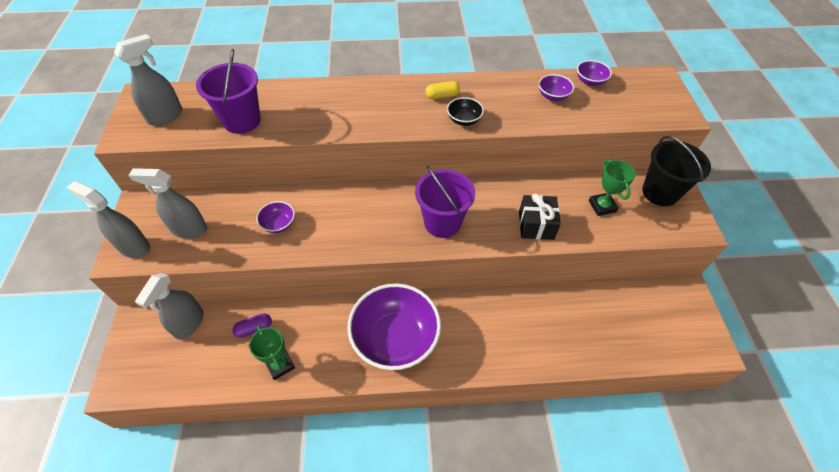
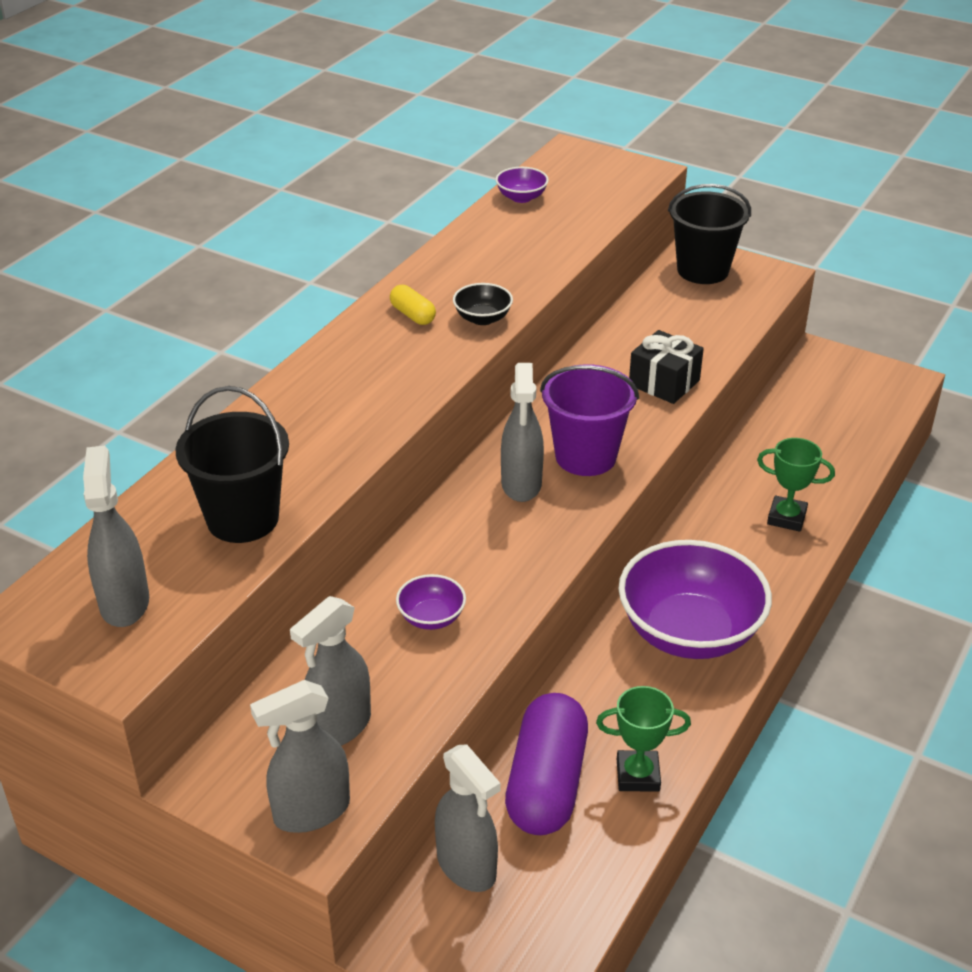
camera: 55 degrees left, 15 degrees down
(242, 121) = (242, 519): purple bucket -> black bucket
(254, 328) = (546, 783): purple capsule -> purple capsule, size x2.23
(399, 208) = (521, 484): none -> grey spray bottle
(442, 96) = (413, 315): yellow capsule -> yellow capsule turned 60 degrees counterclockwise
(553, 96) = (516, 235): purple bowl -> none
(602, 206) = (683, 320): green trophy -> green trophy (786, 518)

